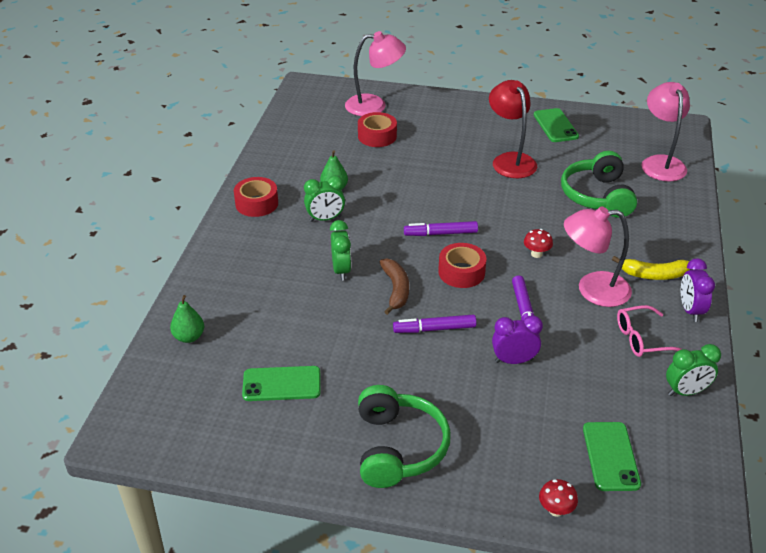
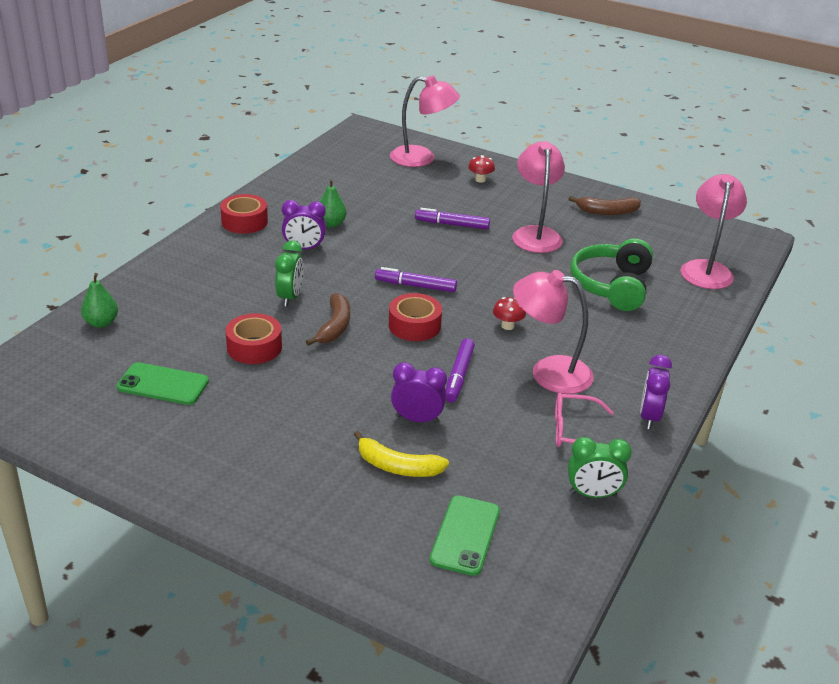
camera: 15 degrees right, 5 degrees down
(325, 219) = (304, 248): green clock -> purple clock
(377, 136) = (406, 186): red tape -> red tape (254, 347)
(398, 447) = (242, 469): green headphones -> none
(434, 329) = (351, 371): purple marker -> purple marker (452, 224)
(510, 160) = (535, 234): red lamp -> pink lamp
(555, 126) = (607, 212): green phone -> brown banana
(556, 510) = (370, 570): red mushroom -> red mushroom (480, 180)
(653, 274) = (628, 373): yellow banana -> yellow banana (397, 466)

